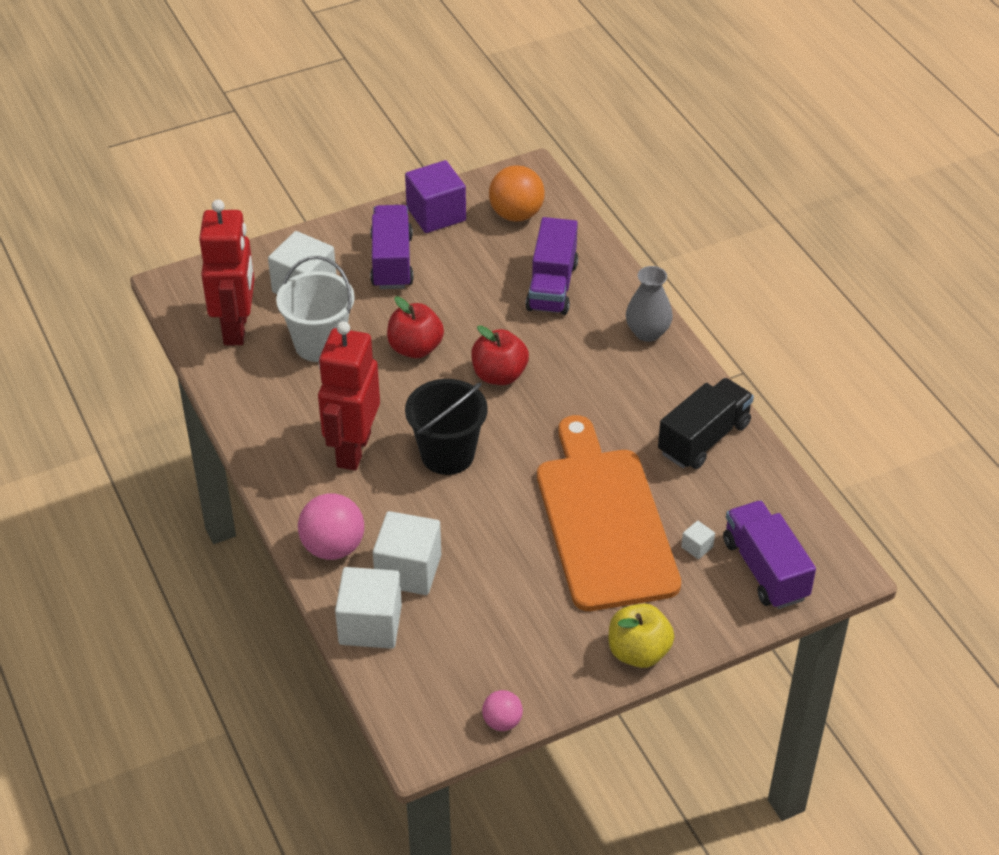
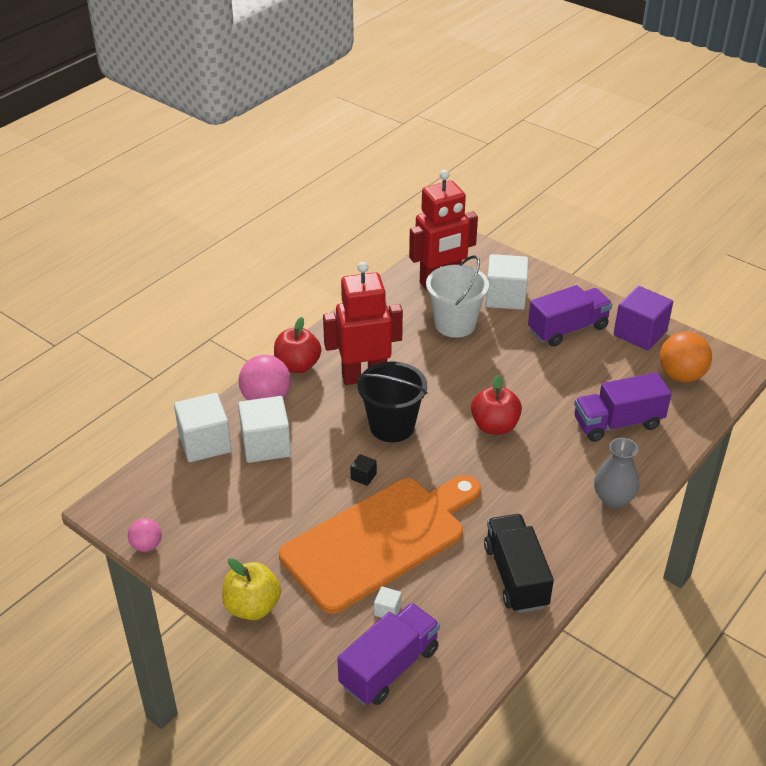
camera: 65 degrees right, 5 degrees down
(415, 348) = (488, 372): red apple -> red apple (297, 366)
(508, 503) = (363, 476): none -> black cube
(704, 439) = (516, 576): black truck -> black truck turned 120 degrees counterclockwise

